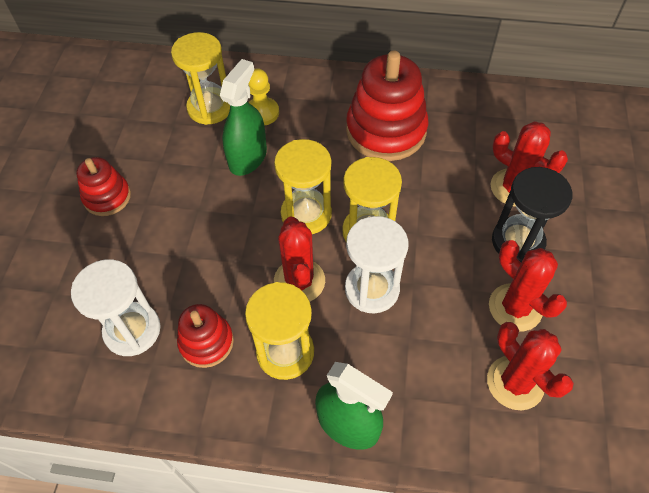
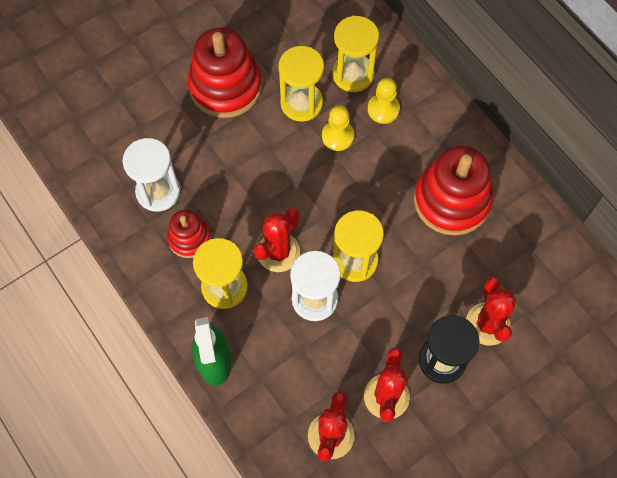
camera: 45 degrees right, 10 degrees up
(107, 197) = (225, 86): red stacking toy -> red stacking toy, size x1.81
(248, 157) = (337, 136): green spray bottle -> yellow pawn
(306, 214) = (330, 212): yellow hourglass -> yellow hourglass (301, 103)

